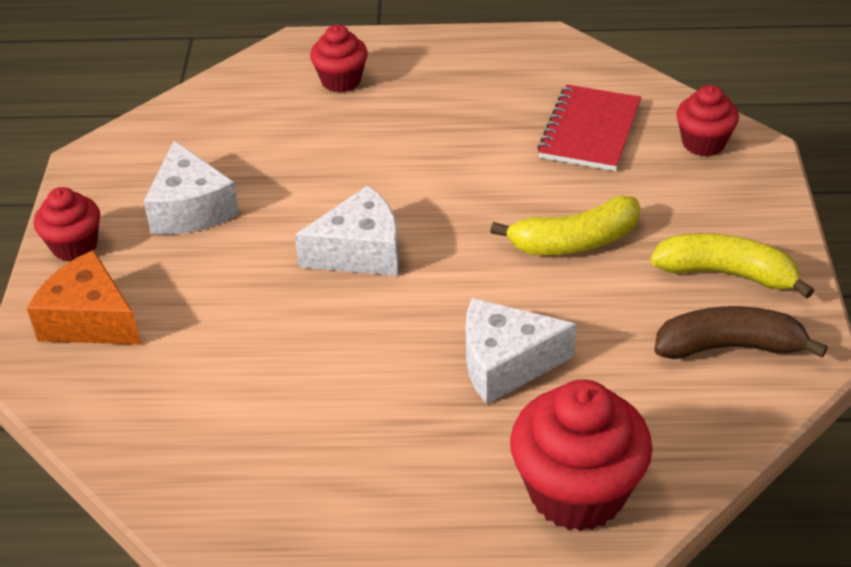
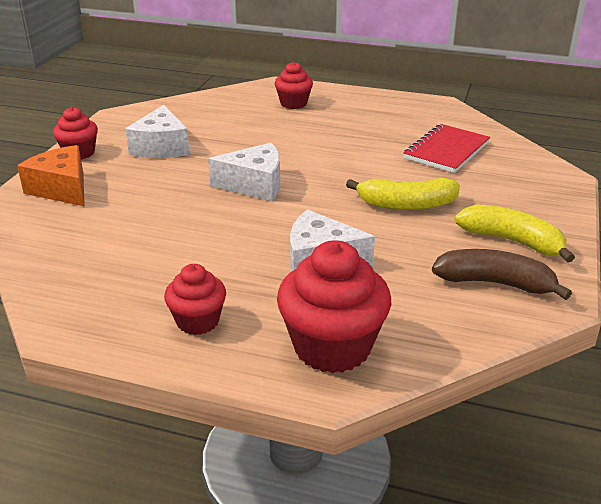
camera: 15 degrees right, 10 degrees down
(703, 143) = (526, 169): red cupcake -> red cupcake (198, 321)

